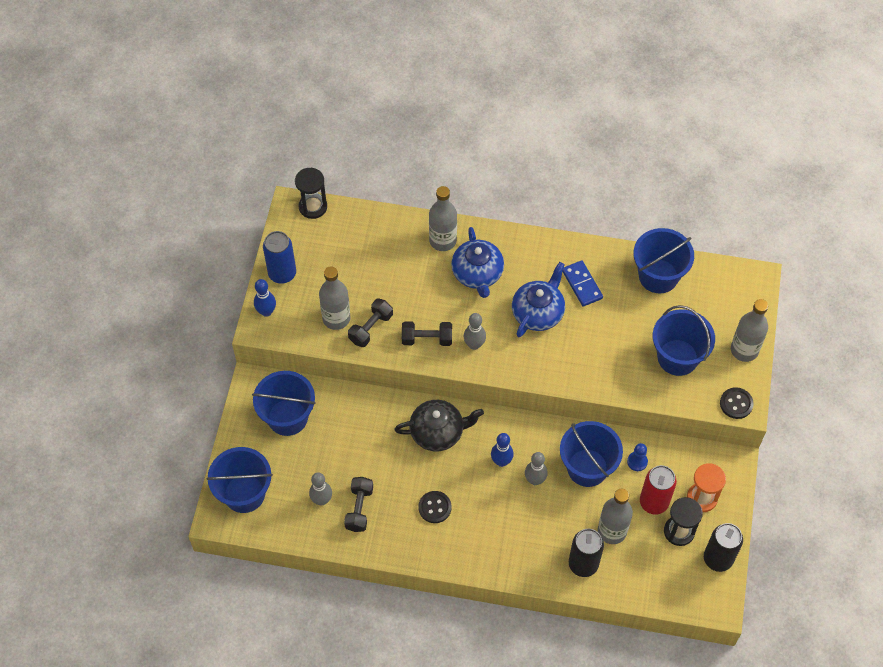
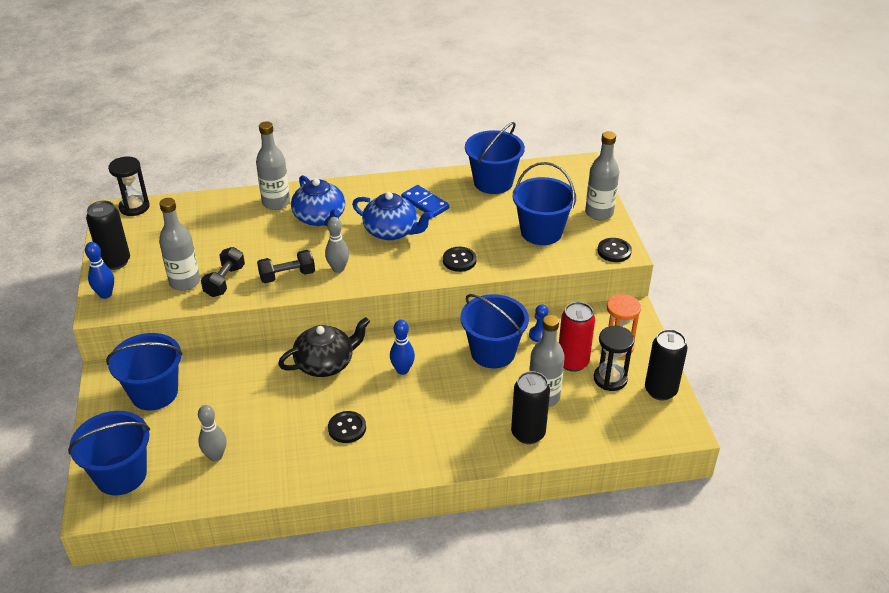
camera: 20 degrees left, 20 degrees down
(282, 273) = (115, 262): blue can -> black can
(359, 508) = (262, 452): black dumbbell -> none
(535, 480) = (444, 376): grey bowling pin -> none
(538, 312) = (392, 231): blue teapot -> blue teapot turned 105 degrees clockwise
(587, 369) = (459, 260): none -> black button

